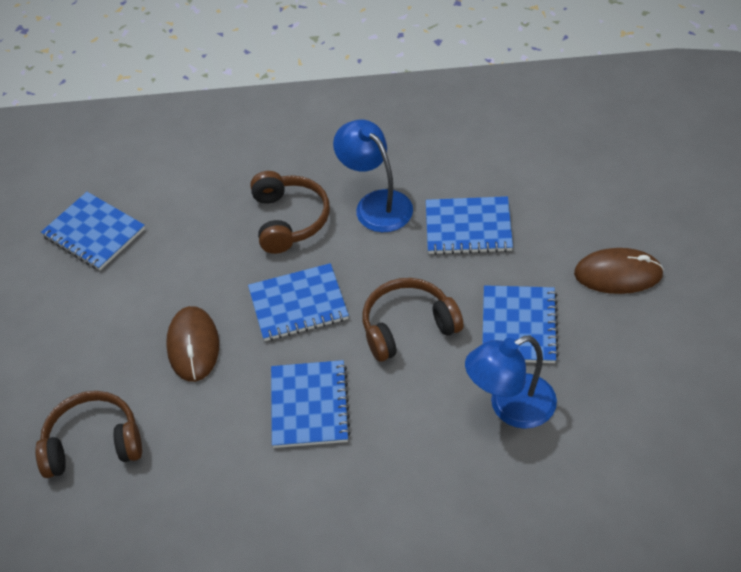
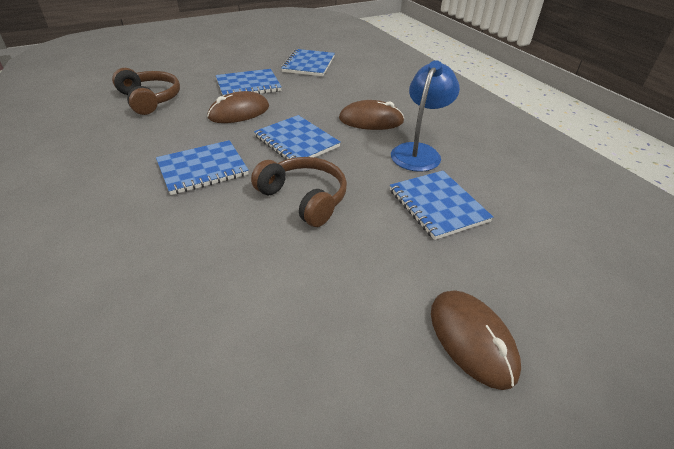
camera: 60 degrees right, 10 degrees down
(289, 220) = (371, 120): brown headphones -> brown mouse
(510, 407) = (238, 290): blue lamp -> none
(519, 326) = (344, 270): blue notebook -> blue notebook (248, 85)

